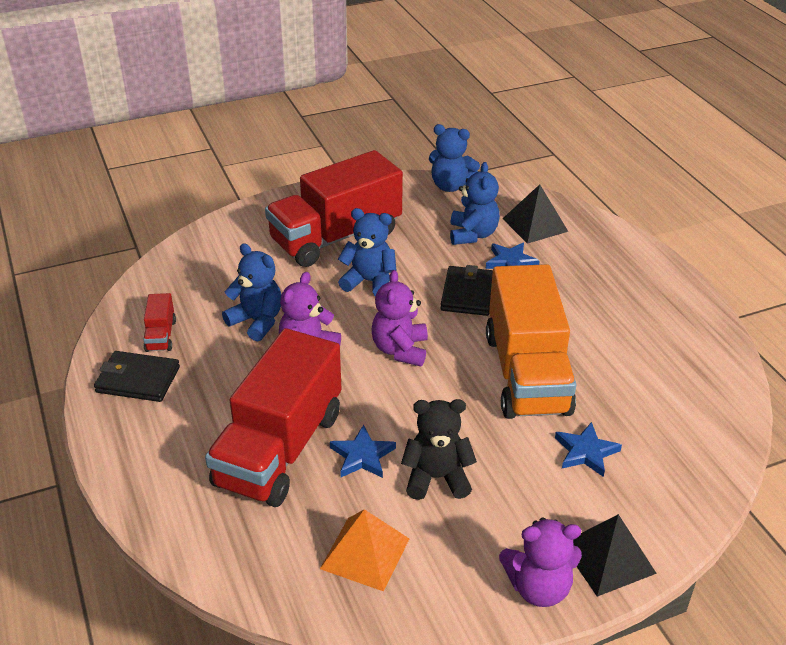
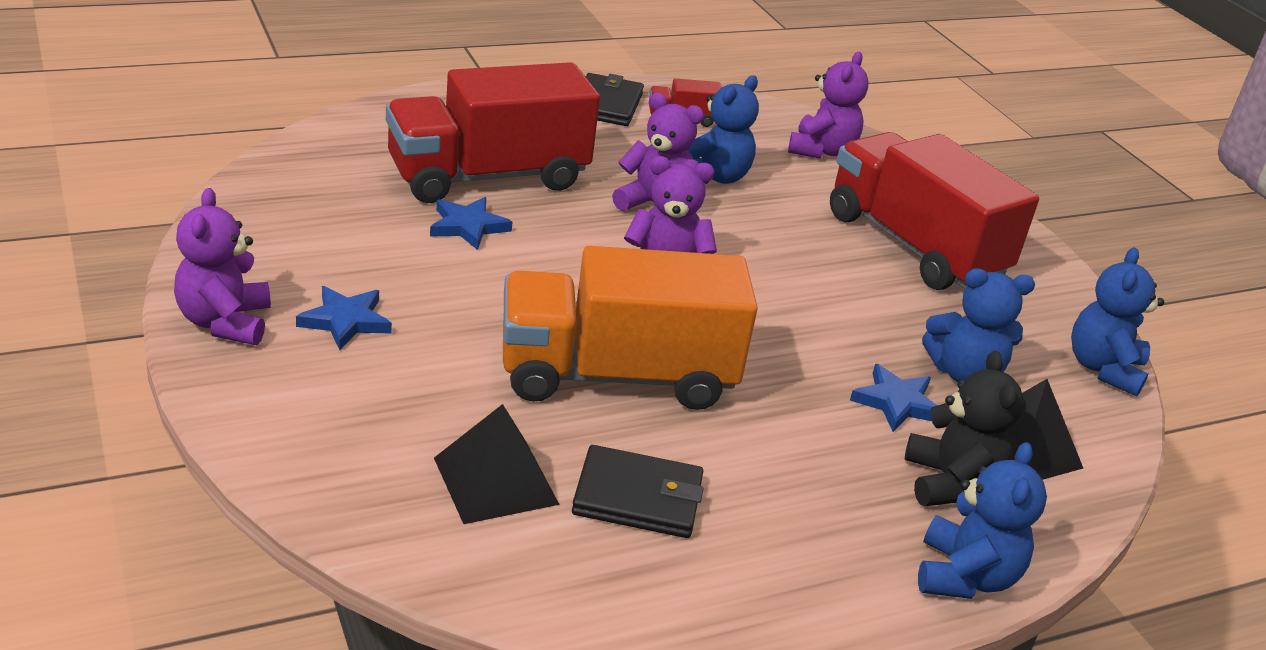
camera: 85 degrees right, 5 degrees down
(207, 266) = (821, 150): none -> purple teddy bear
(279, 449) = (488, 176): red truck -> red truck turned 45 degrees counterclockwise
(365, 553) = (318, 214): orange pyramid -> none
(369, 282) = (813, 263): blue teddy bear -> blue teddy bear (965, 576)
(437, 478) = (421, 273): black teddy bear -> black teddy bear (950, 482)
(468, 294) = (801, 347): black wallet -> black wallet (638, 497)
(586, 452) = (446, 403): blue star -> blue star (345, 321)
(608, 558) = (249, 385): black pyramid -> black pyramid (495, 480)

